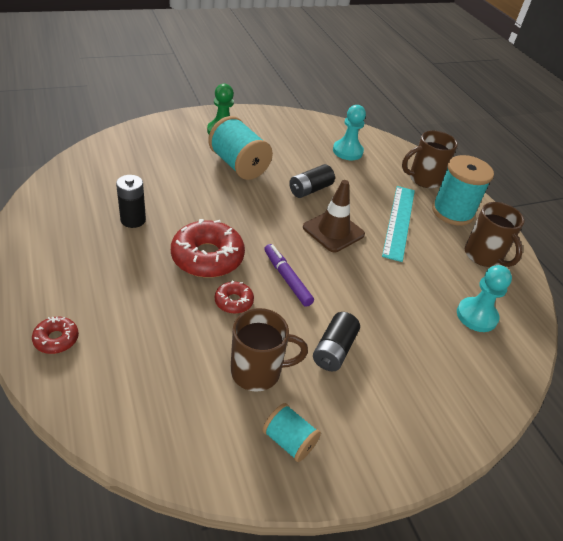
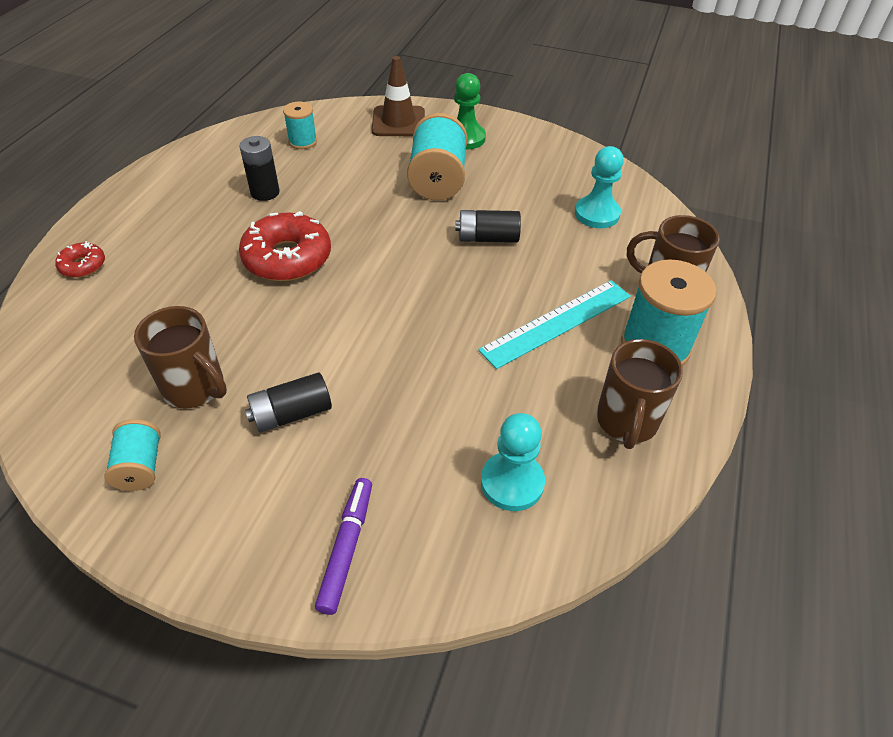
camera: 45 degrees right, 5 degrees up
(114, 173) = (302, 141): none -> turquoise spool
(233, 301) = (257, 311): red donut -> none
(287, 278) = (338, 317): purple marker -> purple marker (347, 547)
(333, 231) = (455, 294): brown traffic cone -> brown traffic cone (398, 122)

